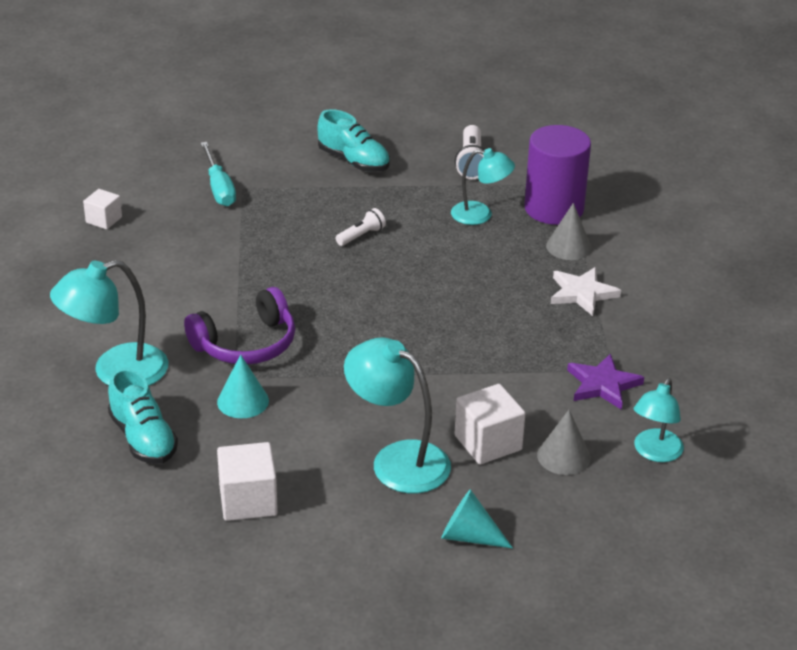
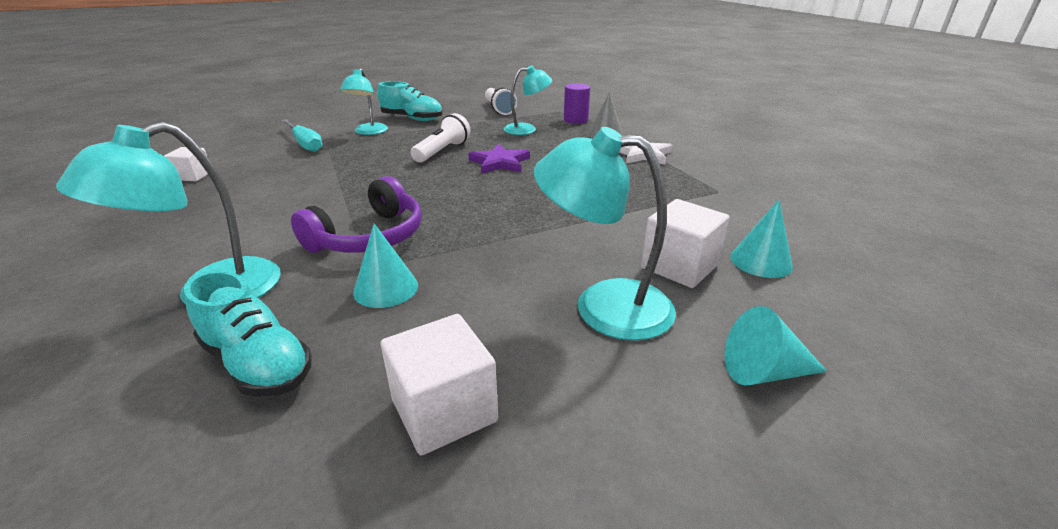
camera: 20 degrees left, 5 degrees down
(361, 236) = (442, 151): white flashlight -> white flashlight, size x1.56
(554, 208) = (575, 120): purple cylinder -> purple cylinder, size x0.55
(563, 456) = (761, 261): grey cone -> turquoise cone
(602, 384) = (724, 202): purple star -> purple star (499, 162)
(654, 453) = (830, 239): turquoise lamp -> turquoise lamp (368, 132)

